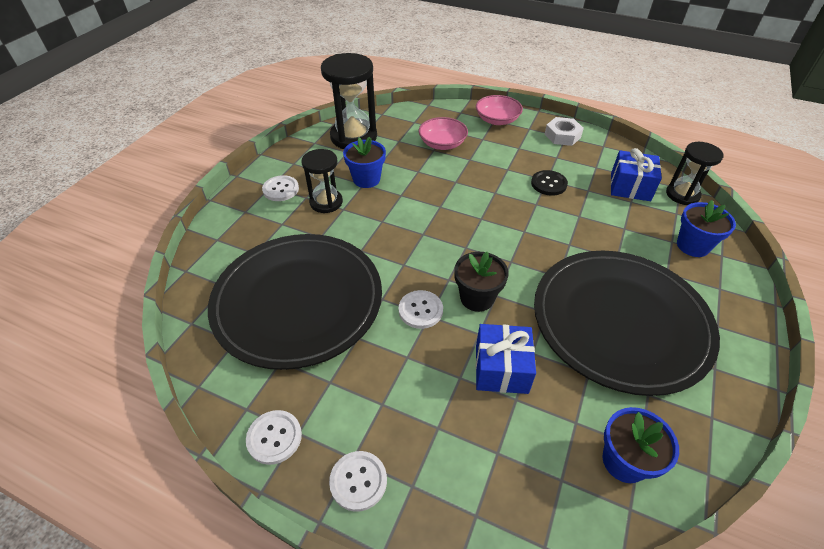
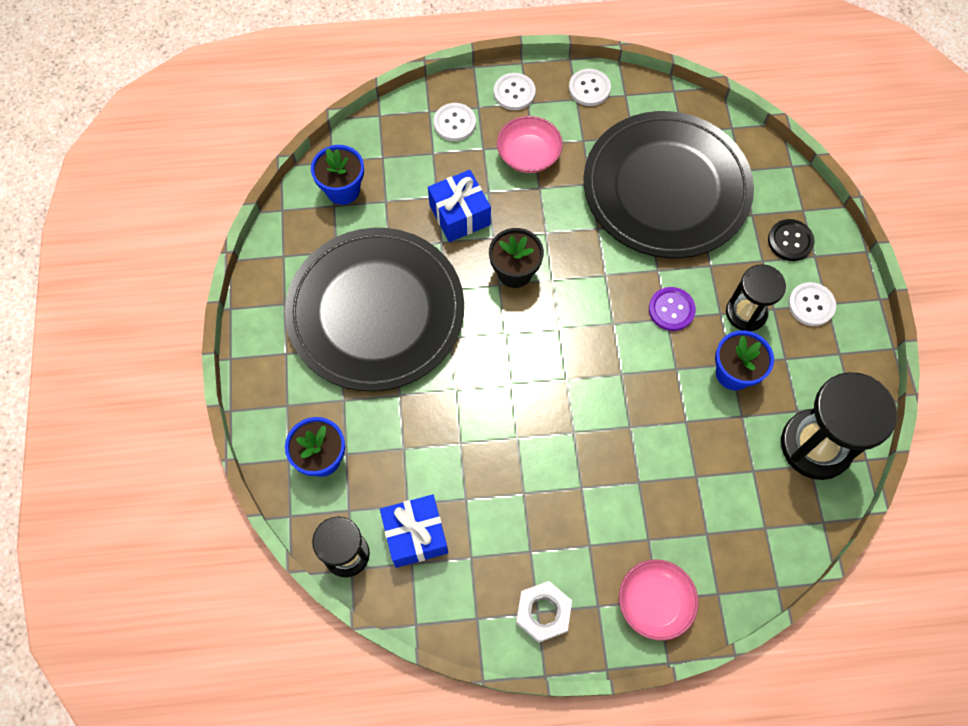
camera: 150 degrees right, 20 degrees up
(374, 224) = (671, 310): none -> purple button
(420, 310) = (556, 234): white button -> white button (454, 123)
(442, 144) = (693, 496): pink bowl -> pink bowl (528, 155)
(548, 184) = (517, 484): black button -> black button (790, 241)

